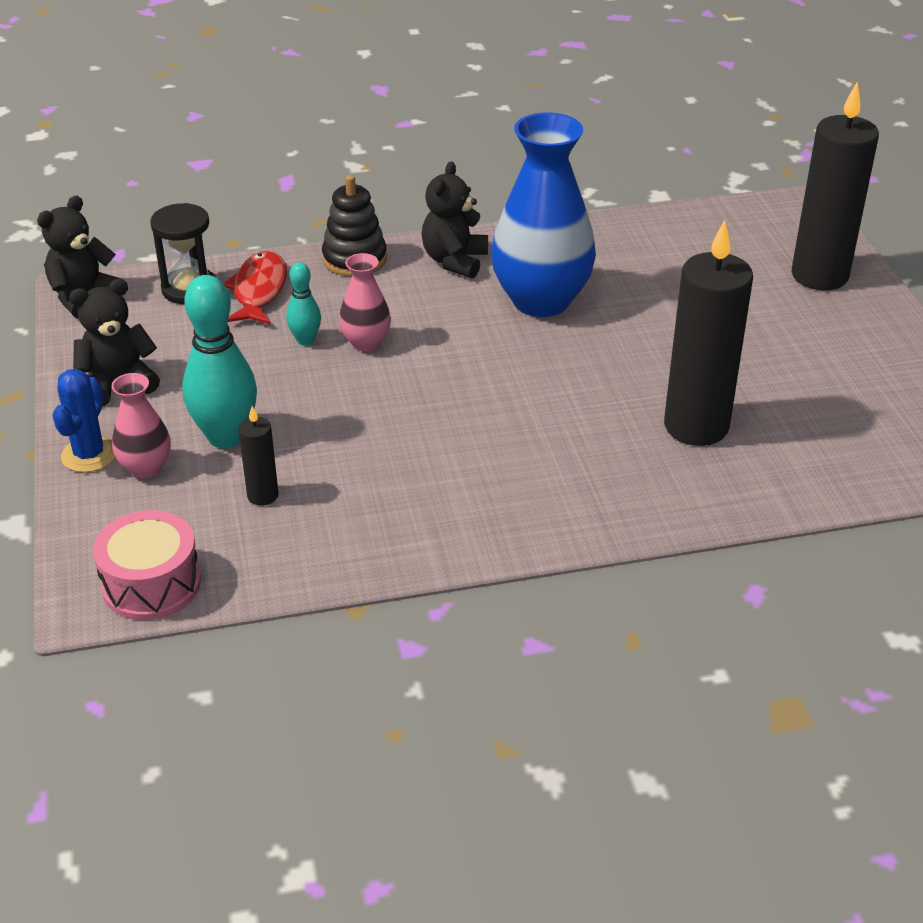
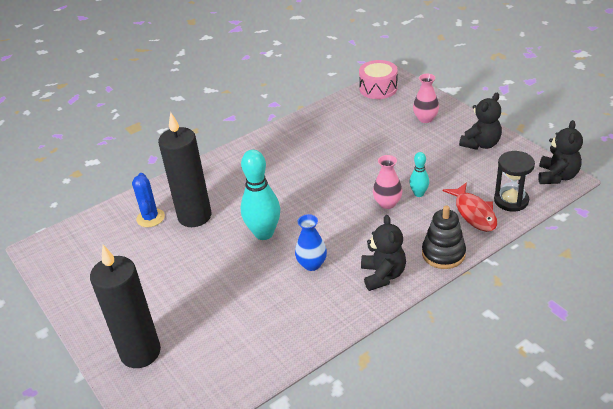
camera: 160 degrees right, 0 degrees up
(89, 455) = (453, 115): blue cactus -> blue cactus (150, 218)
(226, 437) = (406, 139): turquoise bowling pin -> turquoise bowling pin (264, 233)
(262, 495) = (368, 125): black candle -> none
(541, 300) = (312, 264): blue vase -> blue vase, size x0.48

